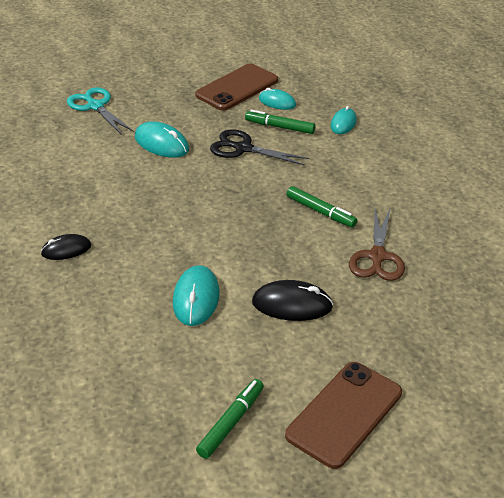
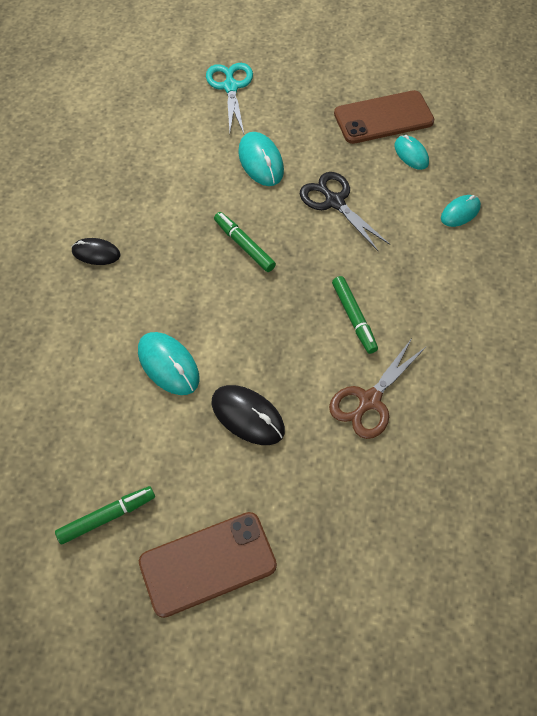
camera: 30 degrees right, 20 degrees up
(196, 298) = (168, 365): turquoise mouse -> turquoise mouse turned 75 degrees counterclockwise
(280, 127) = (390, 189): green marker -> green marker (244, 245)

